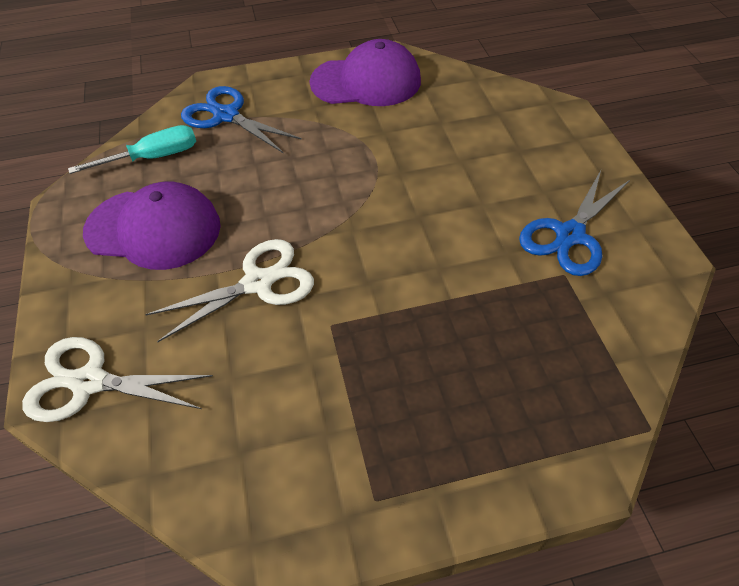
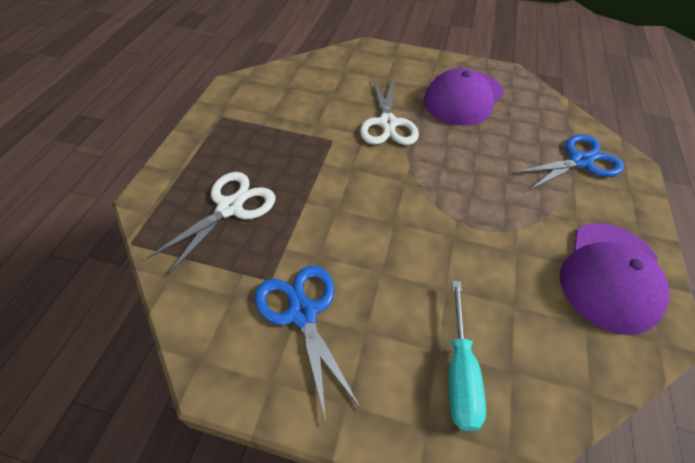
camera: 115 degrees right, 0 degrees up
(89, 382) = (366, 57): white scissors -> white scissors (230, 207)
(153, 157) = (539, 113): turquoise screwdriver -> turquoise screwdriver (459, 372)

